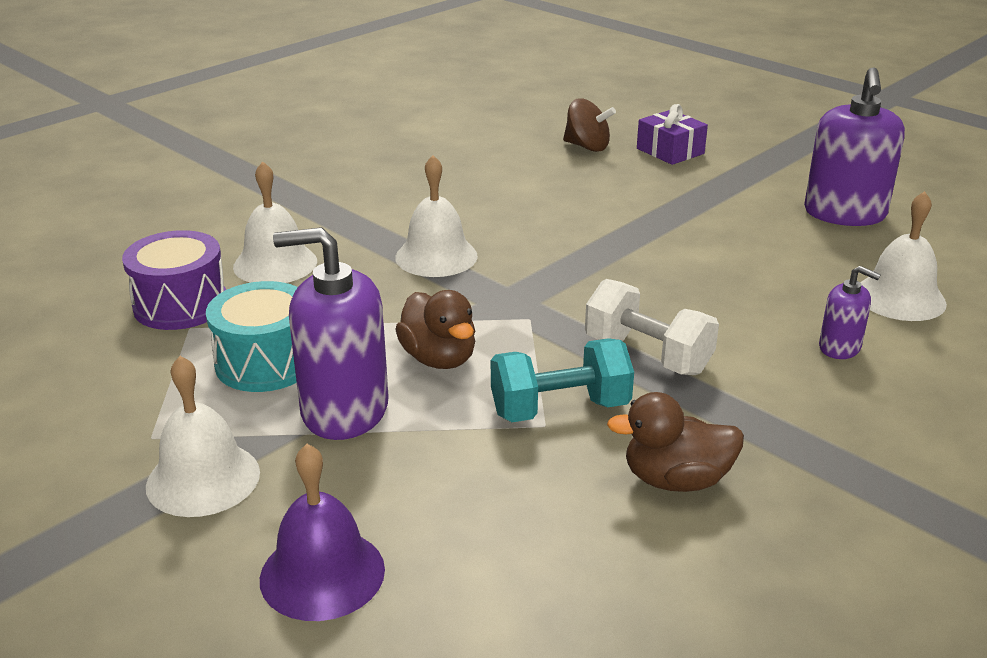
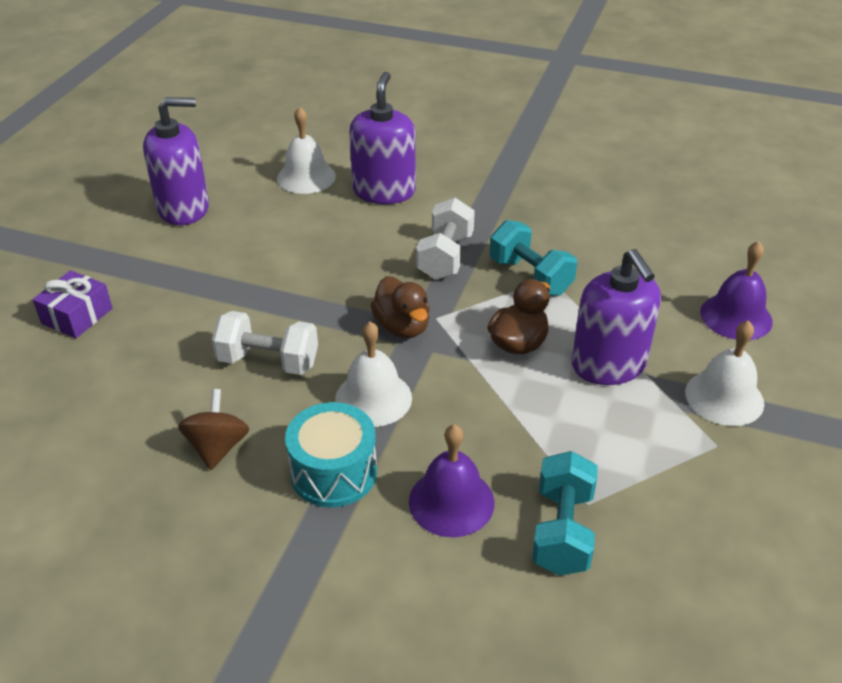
camera: 115 degrees left, 10 degrees up
(181, 305) = (562, 531): purple drum -> turquoise dumbbell
(266, 362) = (593, 429): turquoise drum -> turquoise drum (334, 472)
(275, 263) = (451, 501): white bell -> purple bell
(534, 218) = (268, 362): none -> white dumbbell
(587, 147) = (80, 373): brown spinning top -> brown spinning top (217, 447)
(676, 480) = (557, 224): brown duck -> brown duck (402, 327)
(839, 347) = (384, 191): purple soap dispenser -> purple soap dispenser, size x1.98

